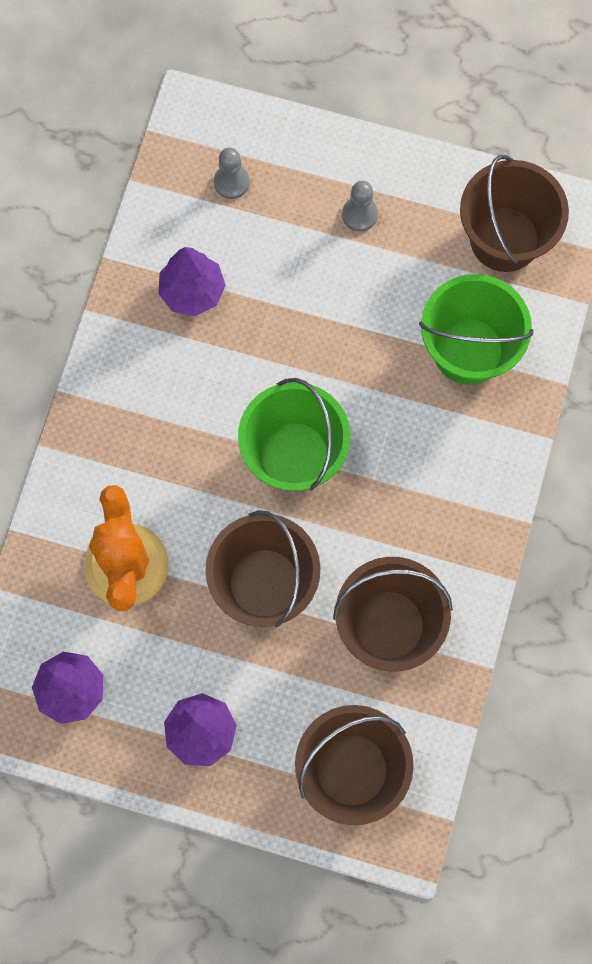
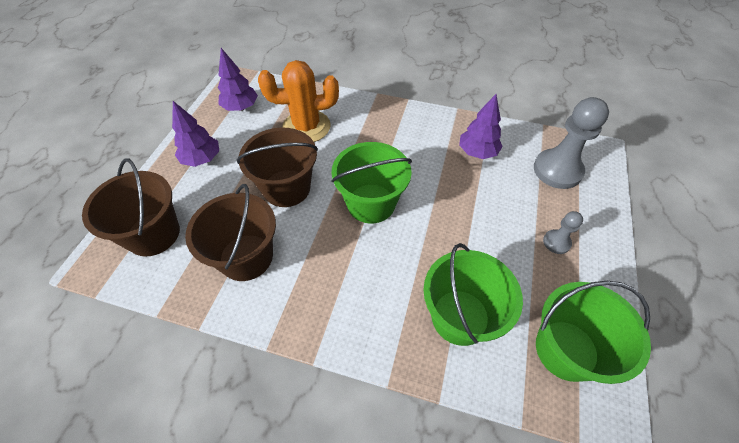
camera: 90 degrees right, 20 degrees down
(231, 182) = (557, 170): grey pawn -> grey pawn, size x2.01
(504, 239) = (566, 350): brown bucket -> green bucket

